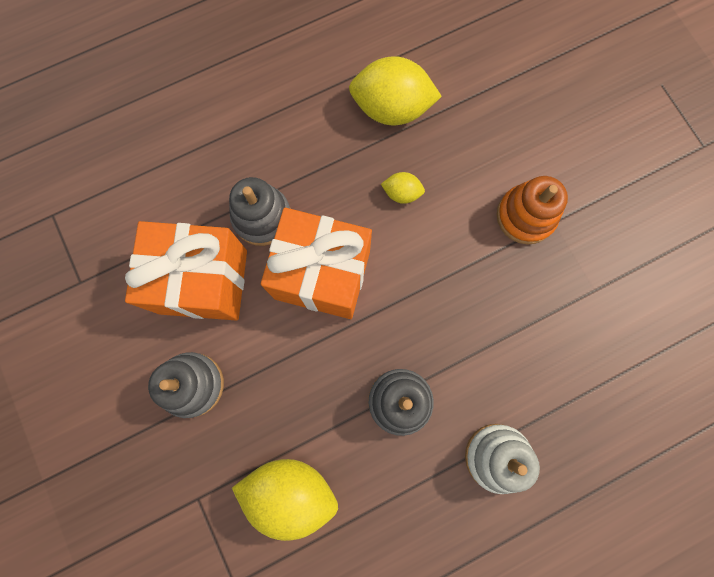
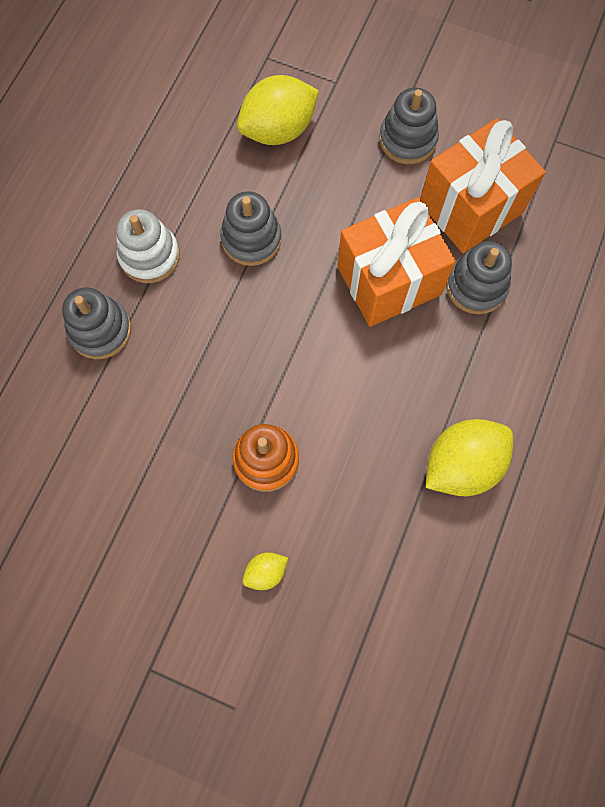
camera: 140 degrees right, 5 degrees down
(402, 193) = (385, 395): yellow lemon -> yellow lemon (265, 572)
(584, 420) = (100, 330): none -> grey stacking toy

